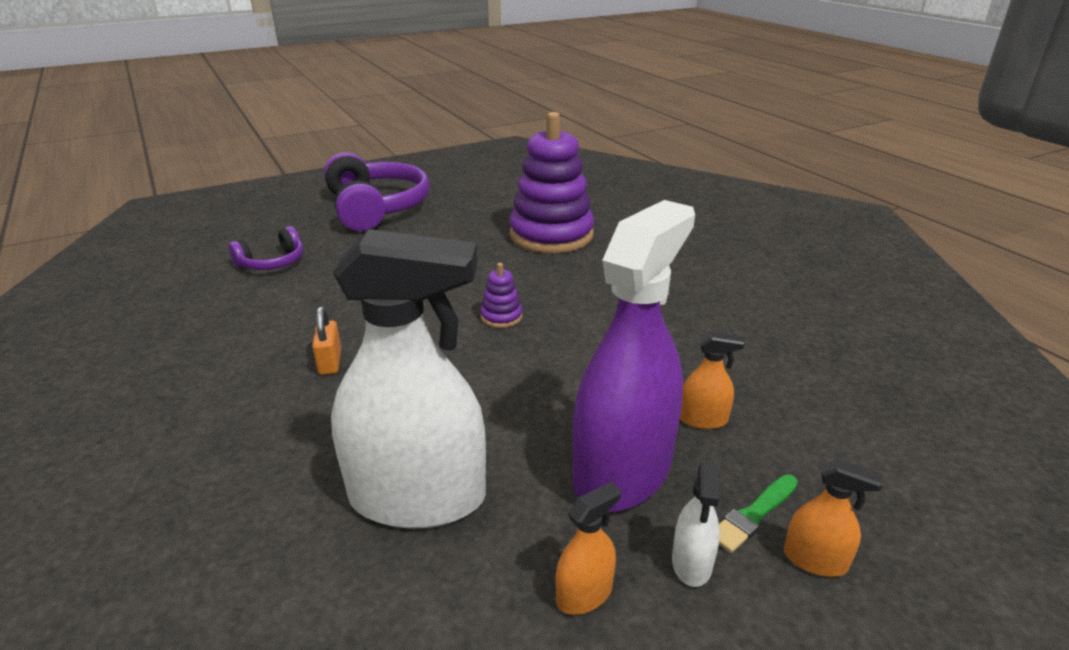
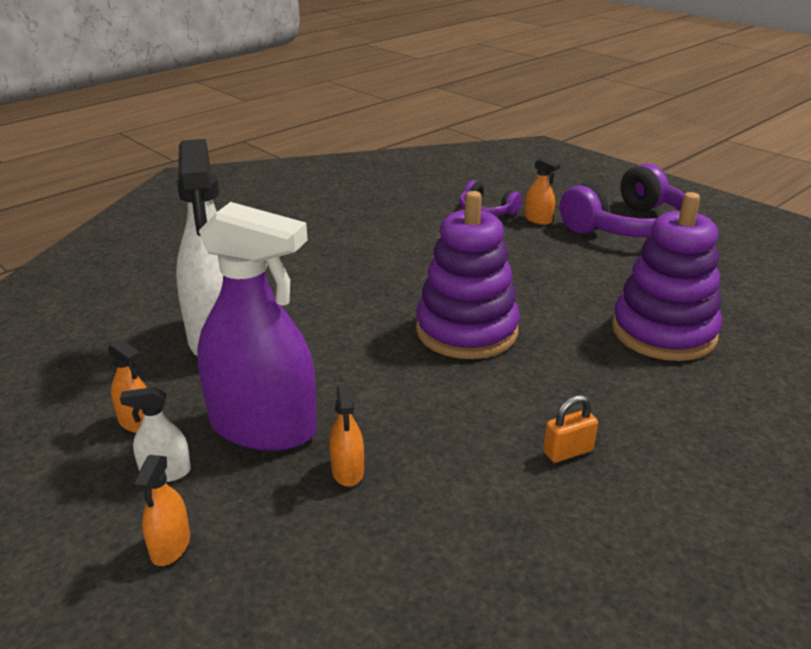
camera: 75 degrees right, 0 degrees up
(321, 241) = (538, 219): none -> orange spray bottle
(330, 362) = (359, 270): orange padlock -> orange padlock (568, 451)
(501, 317) = (466, 331): purple stacking toy -> purple stacking toy, size x2.48
(753, 515) = (221, 507): green brush -> none

